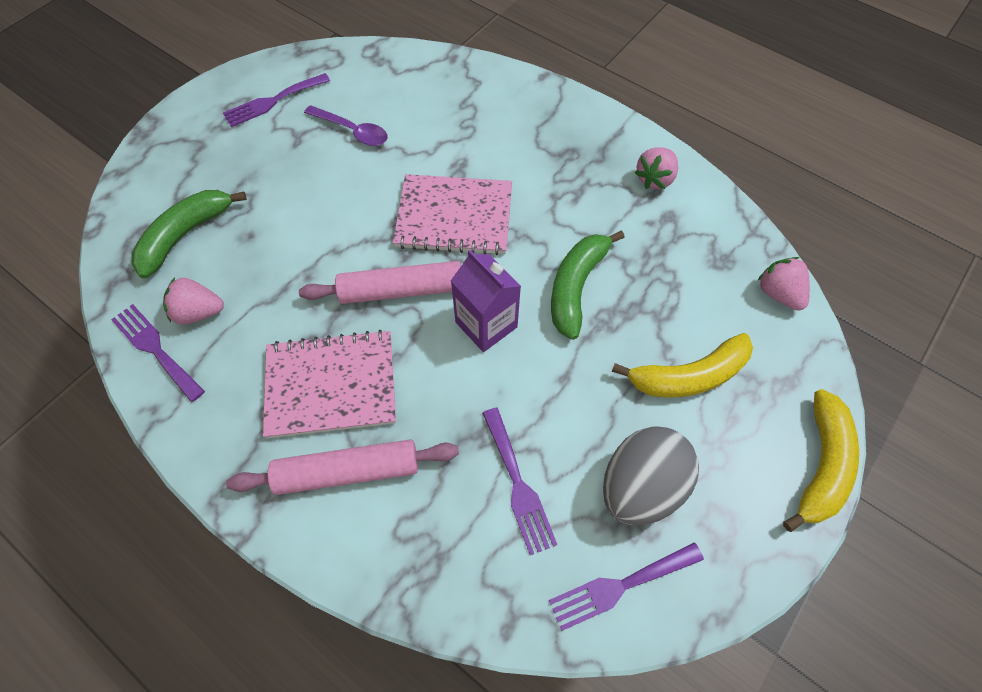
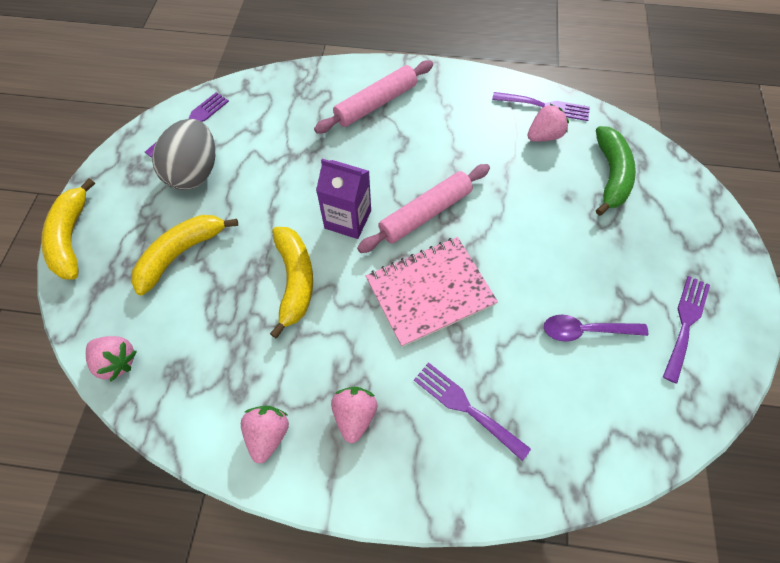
camera: 150 degrees right, 0 degrees up
(331, 385) = (422, 137): pink notebook -> none
(518, 485) = (272, 140): purple fork -> purple fork (465, 407)
(576, 287) = (295, 281): green banana -> yellow banana
(578, 160) = (355, 415): none -> pink strawberry

